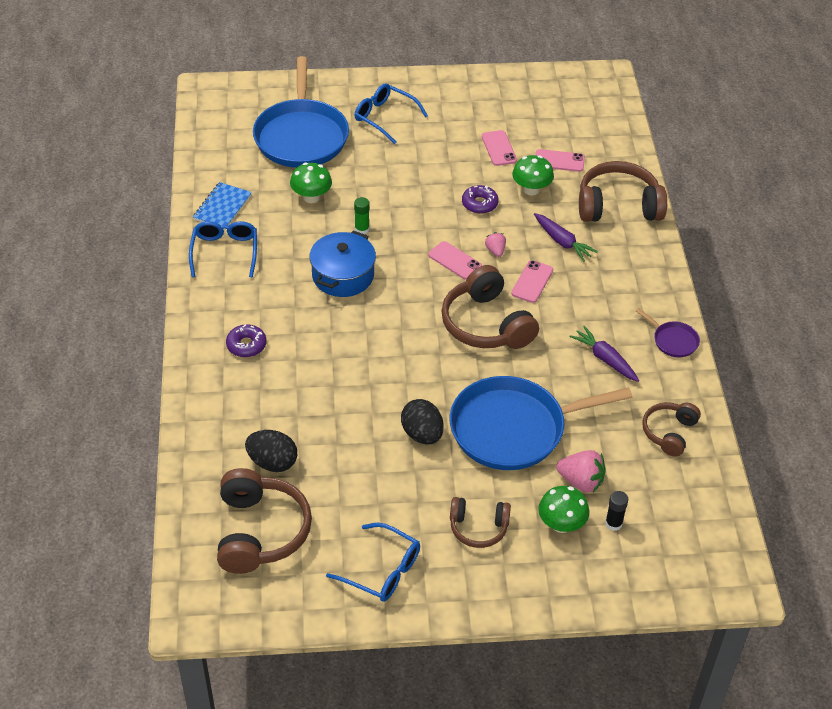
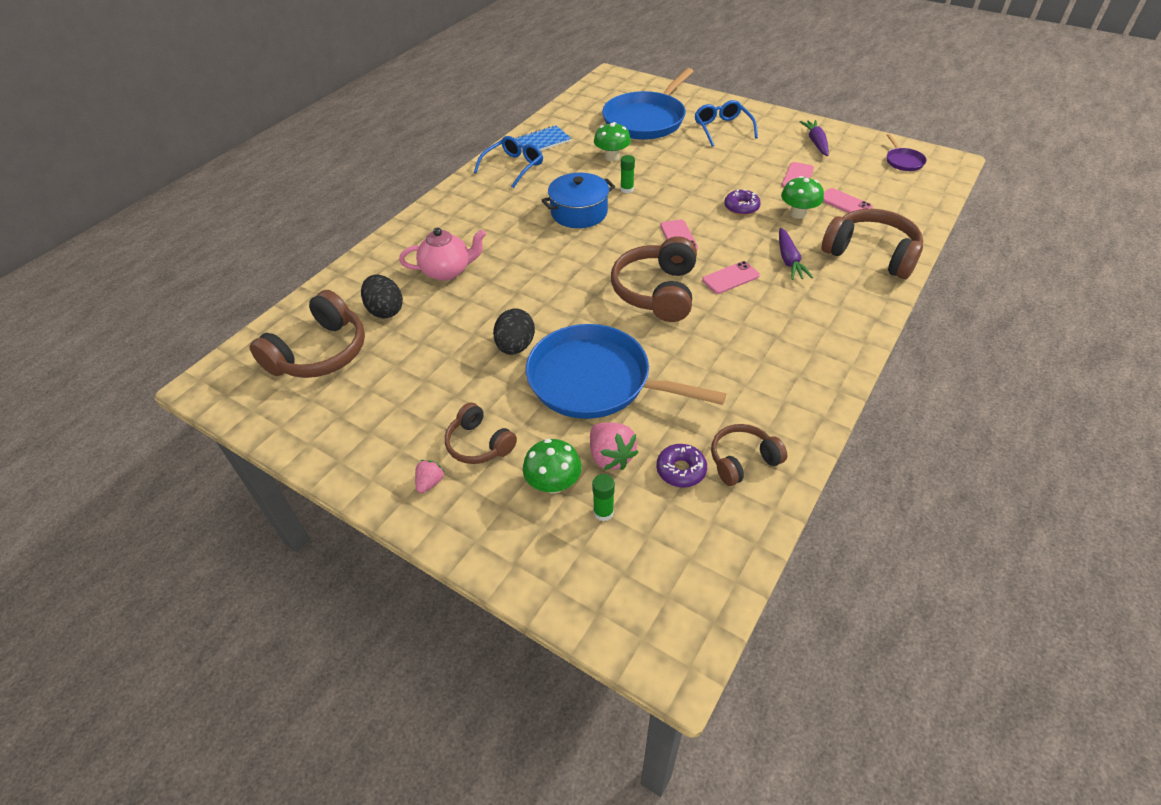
camera: 40 degrees right, 0 degrees up
(246, 345) = (460, 227): purple donut -> purple donut (681, 470)
(286, 396) = (447, 271): none -> pink teapot
(382, 570) = (367, 432): blue glasses -> none
(495, 251) = (721, 243): pink strawberry -> pink strawberry (430, 482)
(605, 359) = (739, 366): purple carrot -> purple carrot (816, 142)
(613, 523) = (603, 512): black glue stick -> green glue stick
(673, 341) = (825, 382): purple pan -> purple pan (903, 161)

